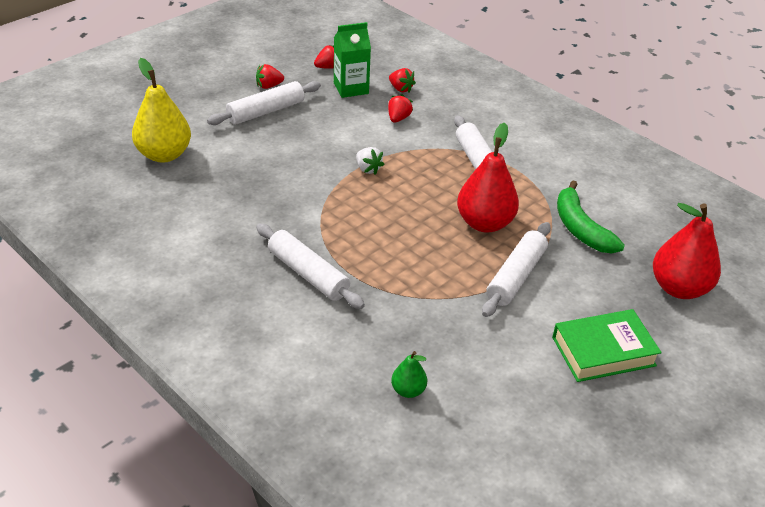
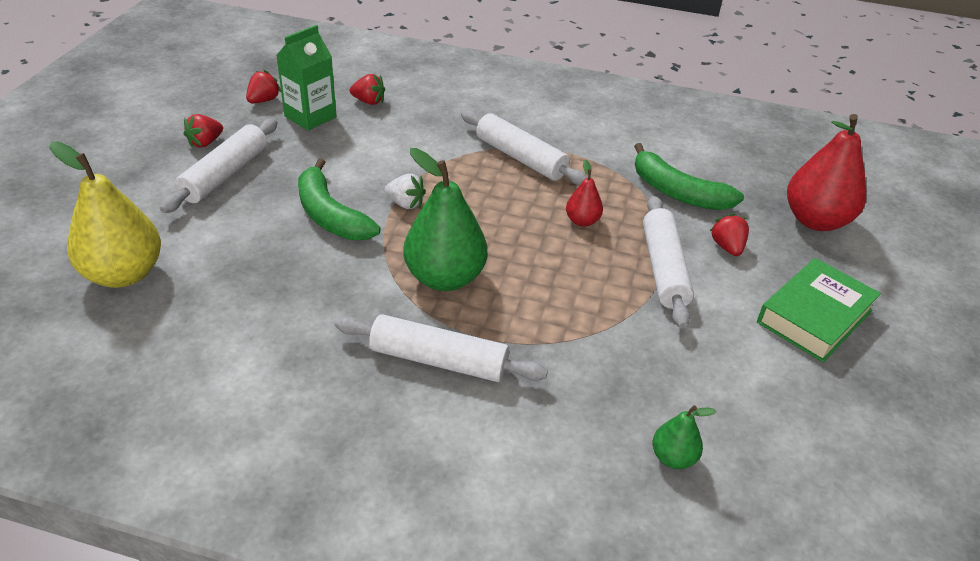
camera: 30 degrees left, 0 degrees up
(312, 160) = (330, 215): none -> green banana
(354, 226) = (445, 278): none -> green pear
(398, 118) = (393, 135): red strawberry -> red strawberry (727, 247)
(484, 223) = (582, 221): red pear -> red pear, size x0.49

